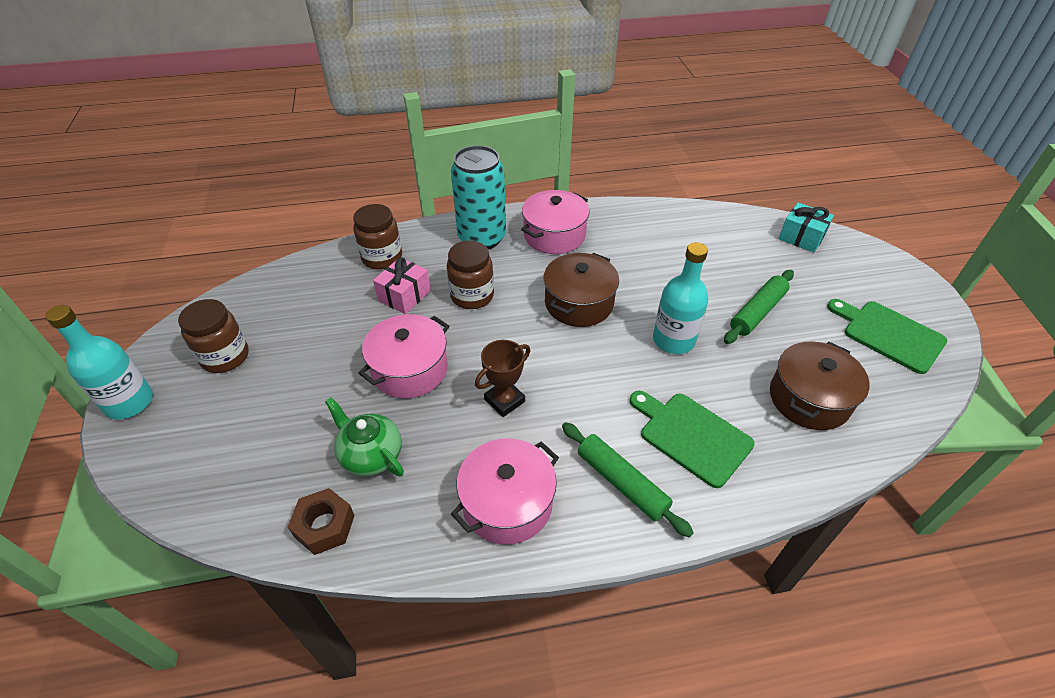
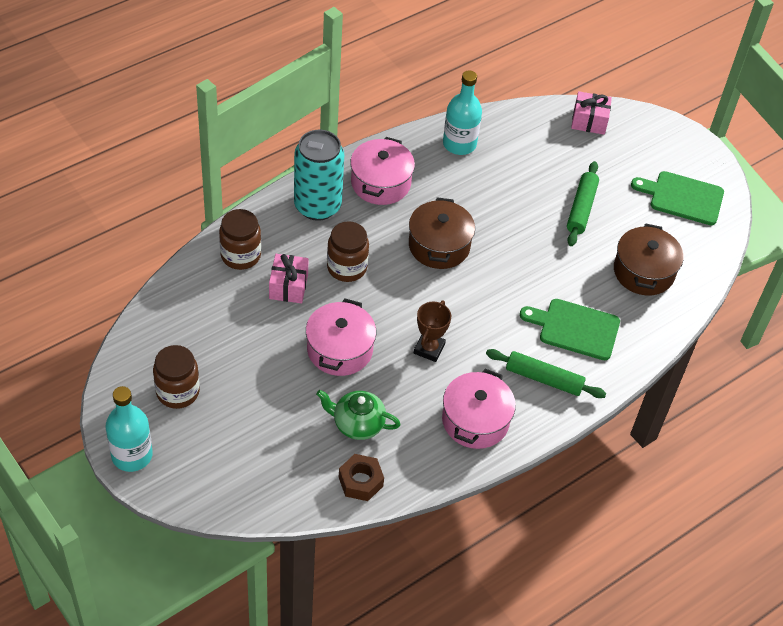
camera: 30 degrees left, 5 degrees up
(673, 340) = (529, 255): turquoise bottle -> turquoise bottle (459, 144)
(801, 237) = (589, 121): turquoise gift -> pink gift

